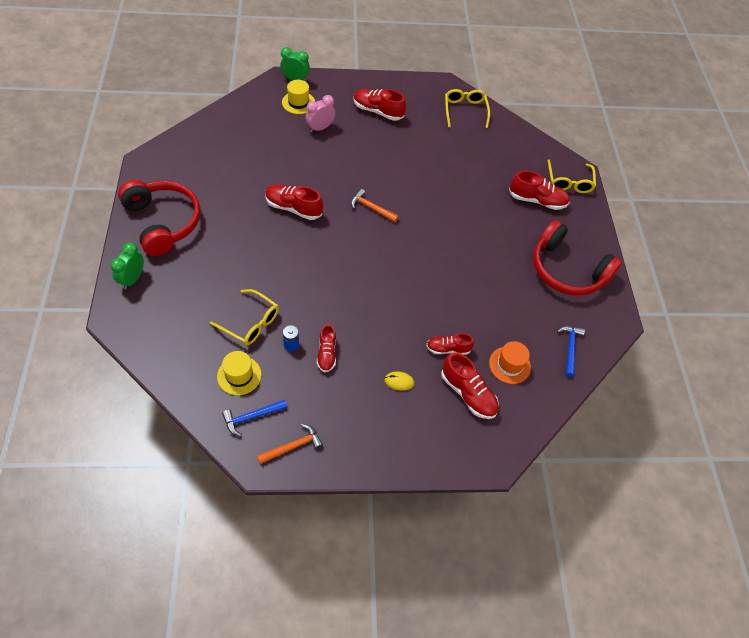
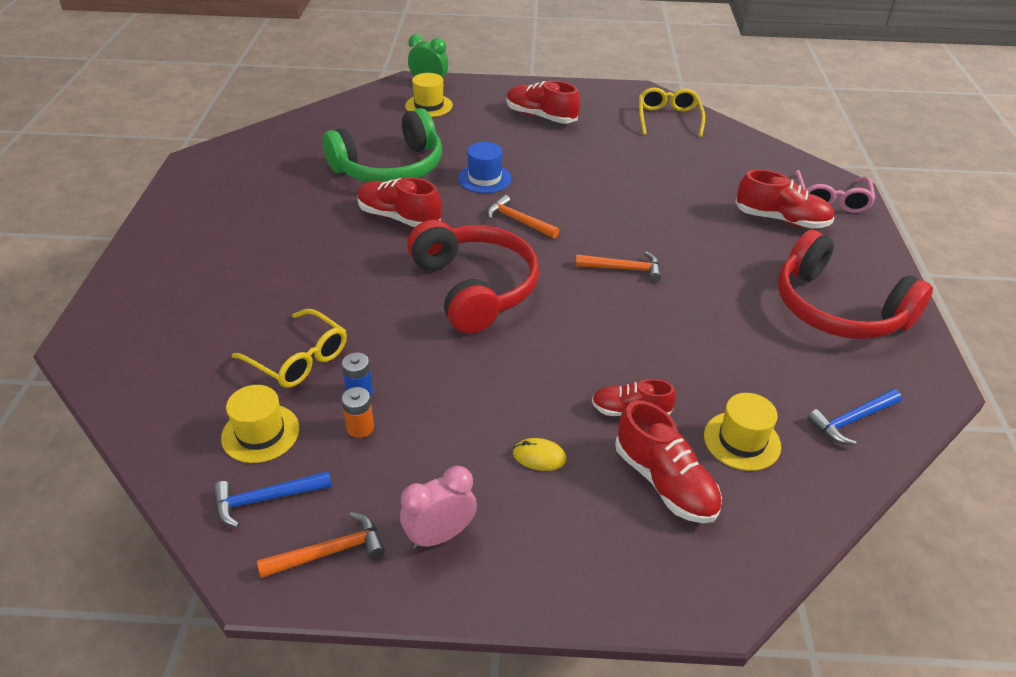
camera: 10 degrees right, 15 degrees down
(133, 279) = (129, 294): green clock -> none
(163, 222) = (198, 228): red headphones -> red headphones (474, 288)
(280, 163) = (390, 167): none -> green headphones
(296, 368) = (360, 427): none -> orange battery
(320, 128) = (455, 132): pink clock -> pink clock (440, 535)
(326, 354) = (417, 408): red shoe -> none
(345, 171) = (484, 178): none -> blue hat
(440, 245) = (623, 269): none -> orange hammer
(509, 365) = (742, 441): orange hat -> yellow hat
(569, 182) = (831, 199): yellow glasses -> pink glasses
(570, 348) = (852, 420): blue hammer -> blue hammer turned 135 degrees counterclockwise

